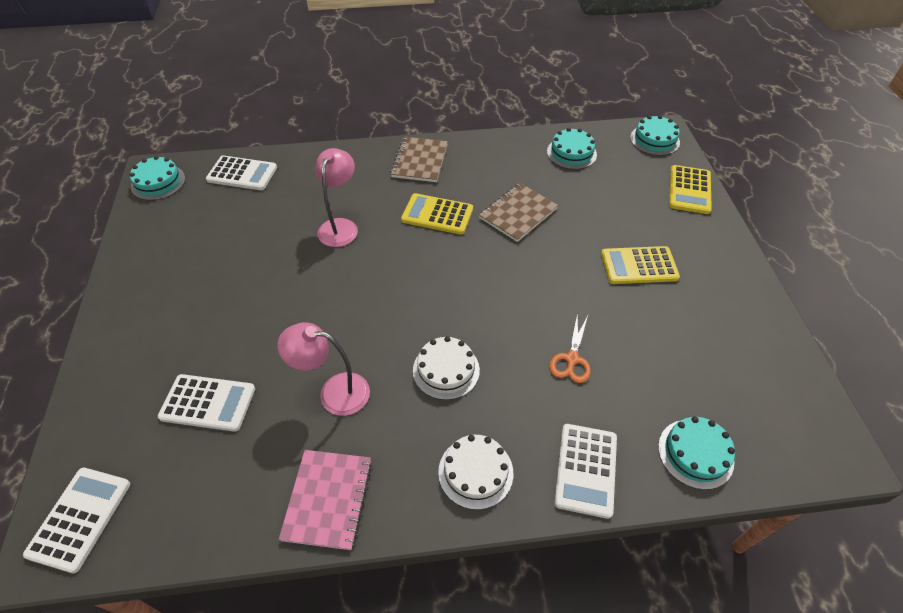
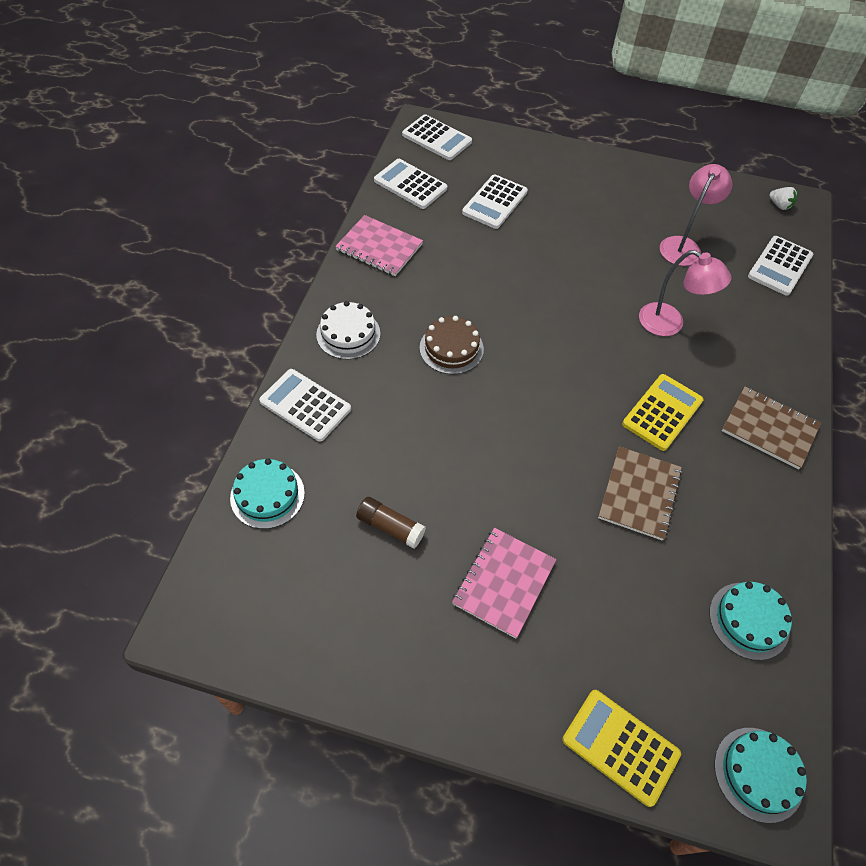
camera: 110 degrees right, 5 degrees up
(158, 182) = (779, 205): turquoise cake -> white strawberry
(194, 512) = (410, 185): none -> white calculator
(334, 392) = (467, 271): pink lamp -> pink lamp (683, 245)
(446, 370) = (451, 348): white cake -> brown cake
(518, 213) = (639, 494): brown notebook -> brown notebook turned 45 degrees clockwise
(571, 359) = (413, 448): orange scissors -> none
(639, 266) = (504, 582): yellow calculator -> pink notebook
(651, 347) = (390, 527): none -> brown glue stick

